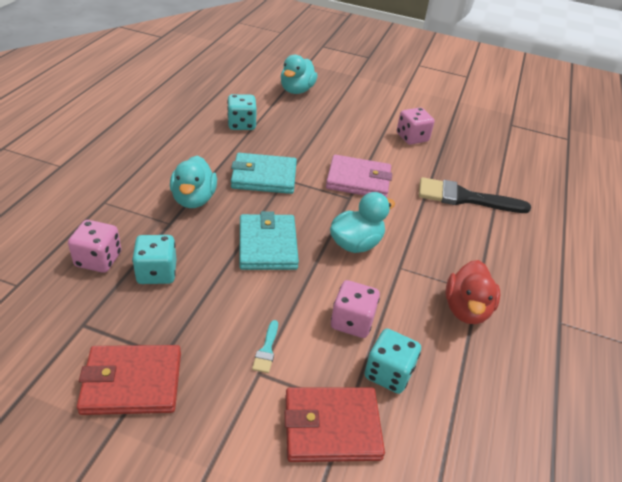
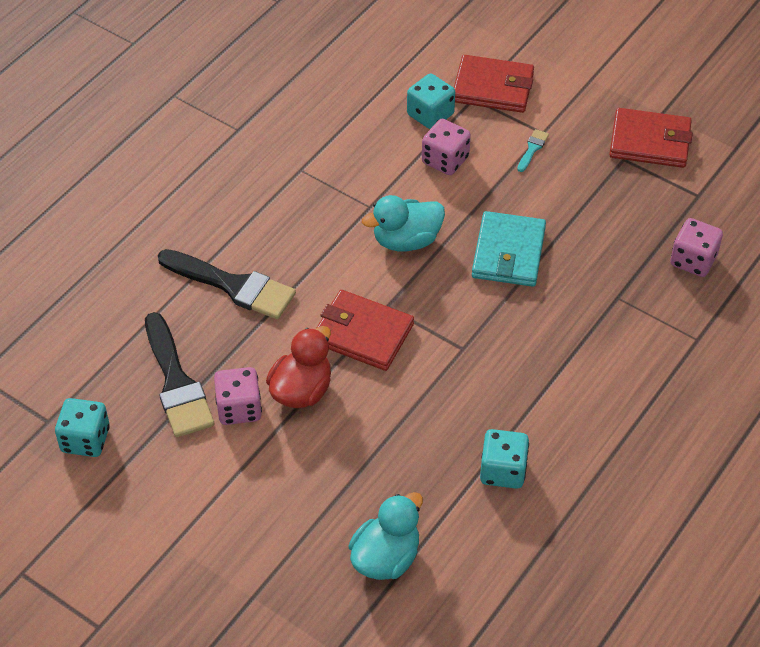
camera: 160 degrees left, 10 degrees up
(157, 273) = (631, 237): turquoise dice -> turquoise dice (85, 440)
(194, 199) = (587, 329): turquoise duck -> none
(264, 177) = (490, 356): turquoise wallet -> none
(358, 180) = (363, 334): pink wallet -> red wallet
(457, 145) = (176, 383): none -> black brush
(466, 309) = (325, 154): red duck -> red duck (301, 390)

